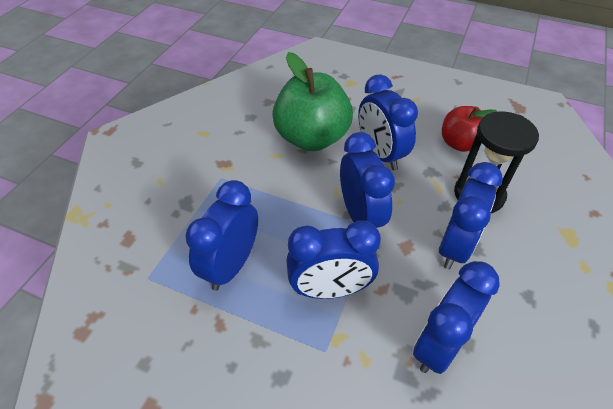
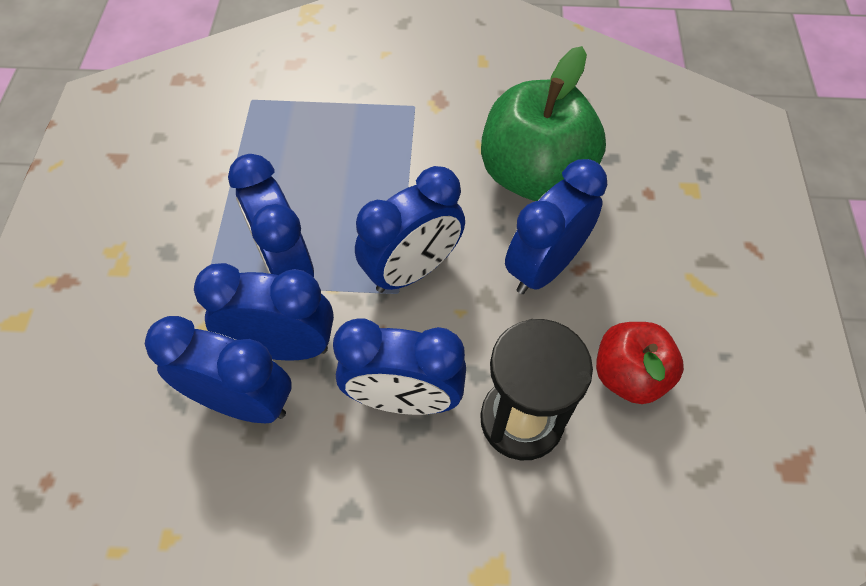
camera: 70 degrees right, 10 degrees up
(231, 265) = (289, 162): blue clock -> blue clock (283, 346)

